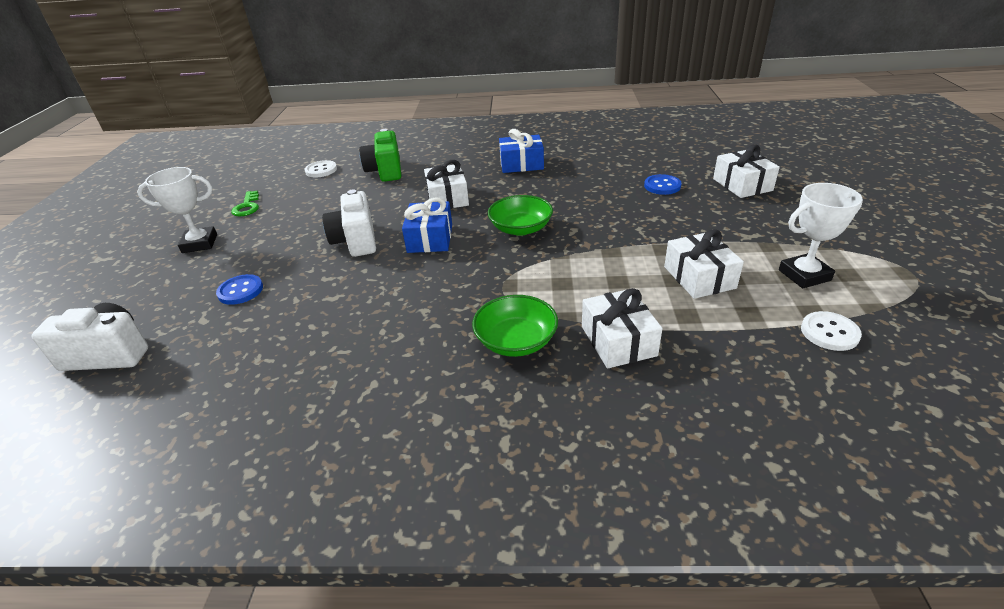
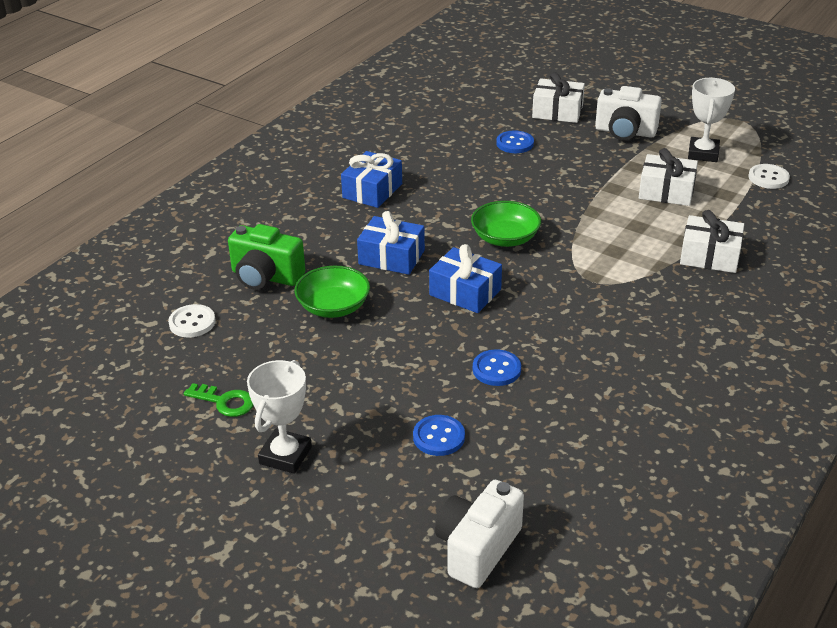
camera: 60 degrees left, 0 degrees up
(338, 286) = (496, 369): none -> blue button
(356, 241) = (416, 338): white camera -> white camera (625, 132)
(447, 198) = (391, 257): white gift -> blue gift
(516, 341) = (671, 299): green bowl -> green bowl (333, 307)

